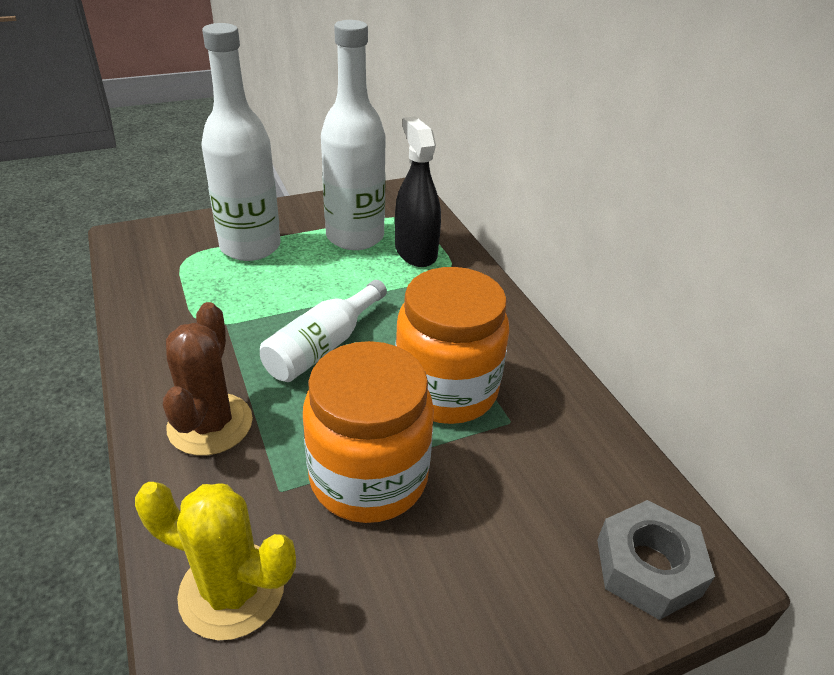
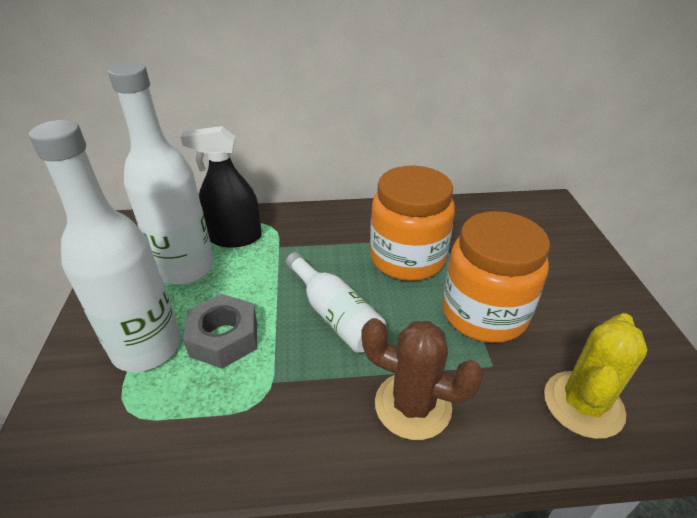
camera: 70 degrees left, 0 degrees up
(647, 567) = (553, 221): grey nut -> grey nut (224, 338)

